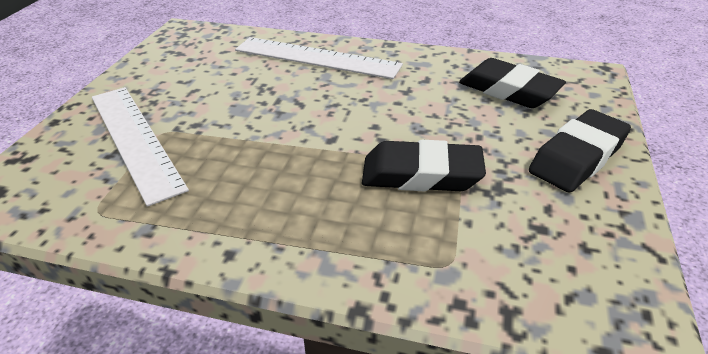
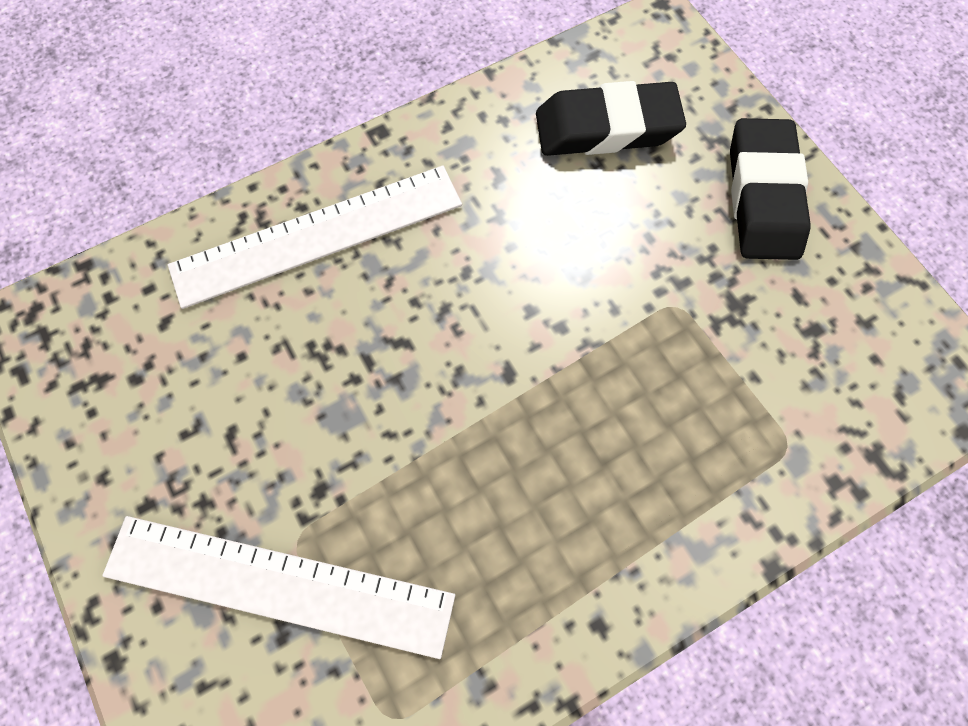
camera: 45 degrees left, 30 degrees up
(421, 175) = (655, 348): black eraser -> none

